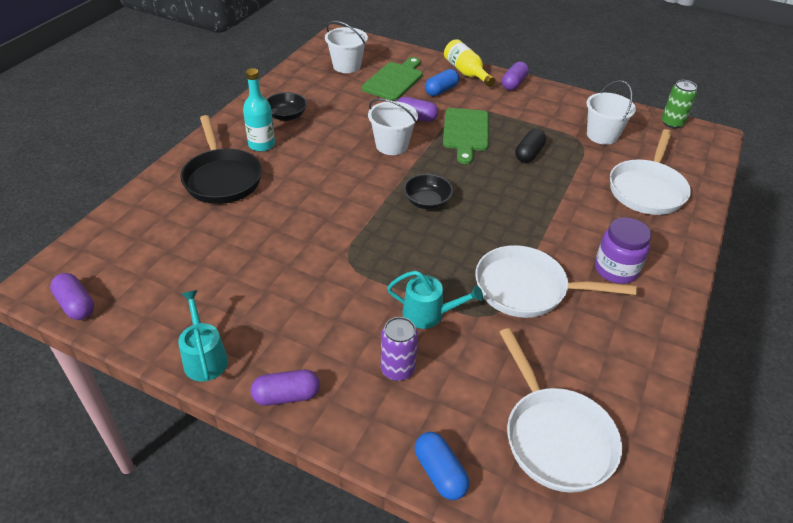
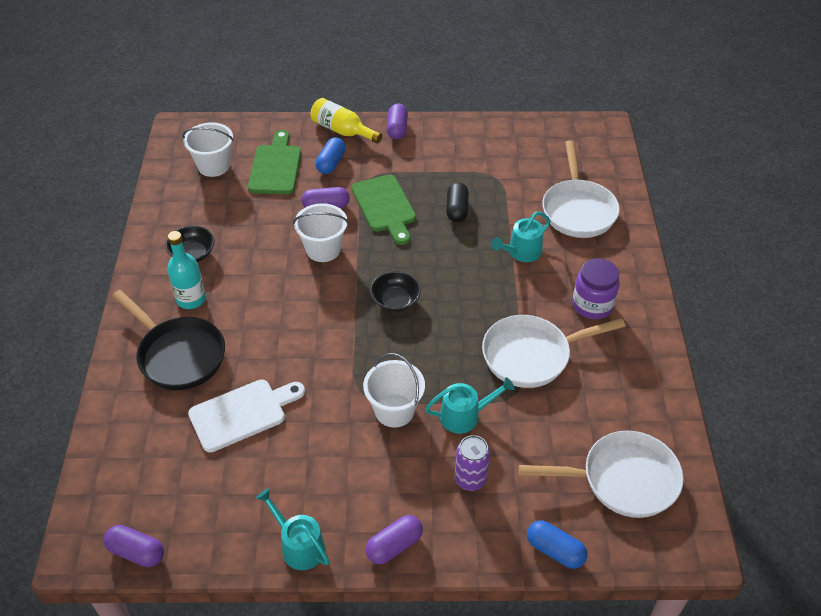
camera: 25 degrees left, 5 degrees up
(238, 237) = (242, 413): none -> white cutting board
(555, 437) = (623, 479): white pan -> white pan turned 45 degrees counterclockwise
(570, 204) = (521, 252): none -> turquoise watering can
(602, 135) = (510, 163): white bucket -> white bucket (394, 410)
(672, 123) = (564, 125): green can -> none

